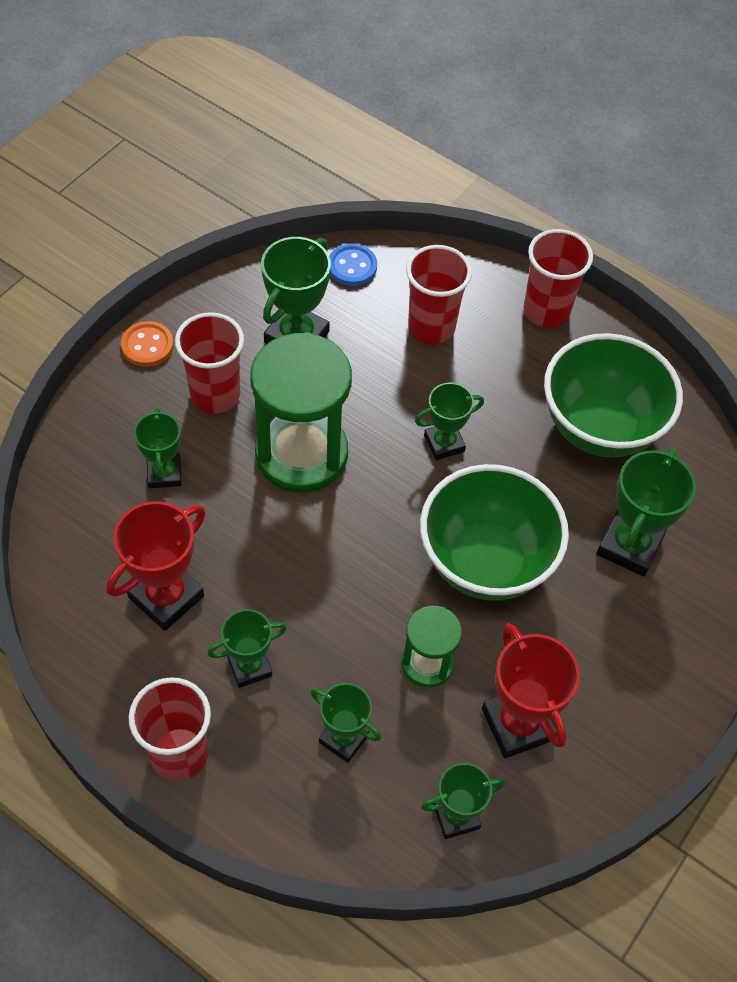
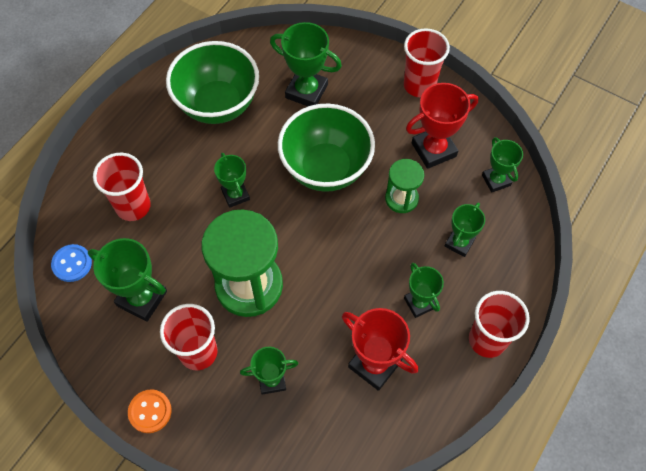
camera: 90 degrees left, 5 degrees up
(546, 311) = (119, 134): red cup -> red cup (419, 85)

